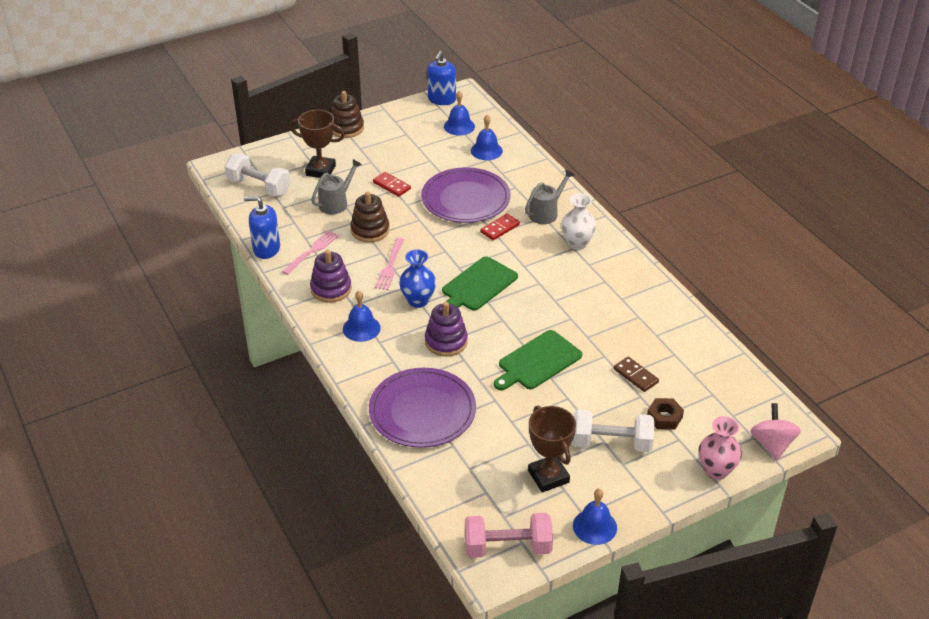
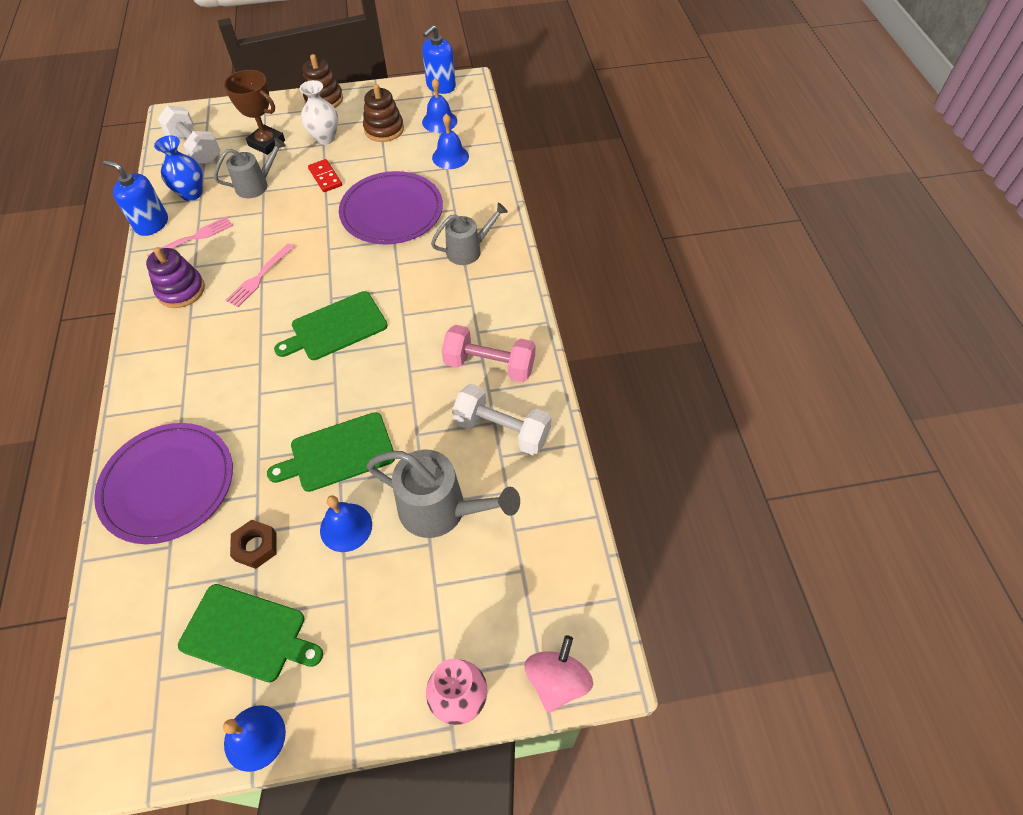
camera: 20 degrees right, 15 degrees up
(361, 328) = (178, 350): blue bell -> blue bell (346, 527)
(370, 230) = (268, 226): brown stacking toy -> brown stacking toy (384, 129)
(418, 301) = (260, 330): blue vase -> blue vase (191, 193)
(446, 342) = (254, 394): purple stacking toy -> none
(500, 228) = (405, 258): red domino -> none
(507, 547) = (132, 731): pink dumbbell -> pink dumbbell (489, 365)
(548, 476) = (247, 633): brown trophy -> green cutting board
(577, 243) = (480, 299): white vase -> white vase (325, 138)
(611, 443) = (353, 606): white dumbbell -> white dumbbell (502, 430)
(635, 376) = (441, 510): brown domino -> grey watering can
(664, 417) = (441, 587): brown nut -> brown nut (256, 546)

